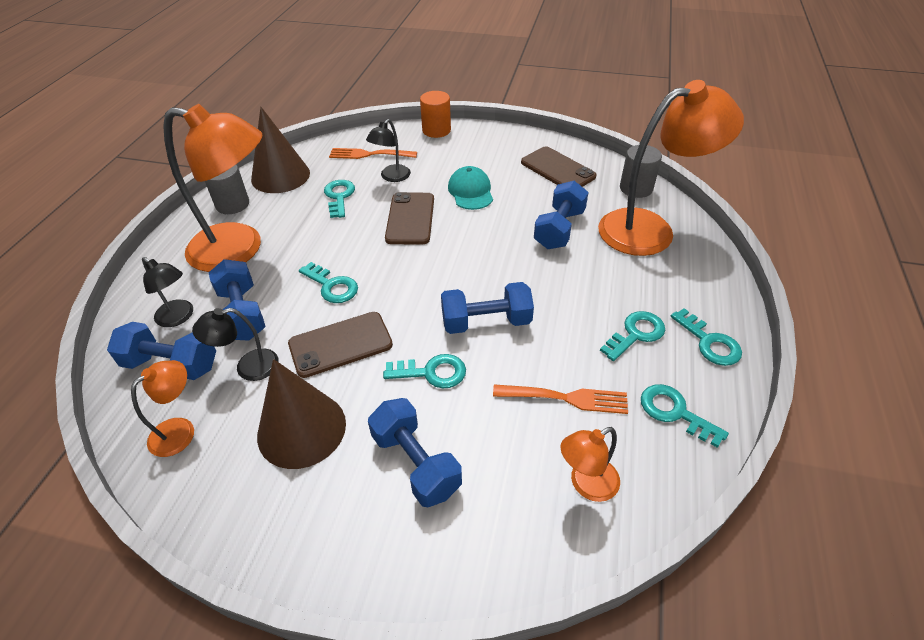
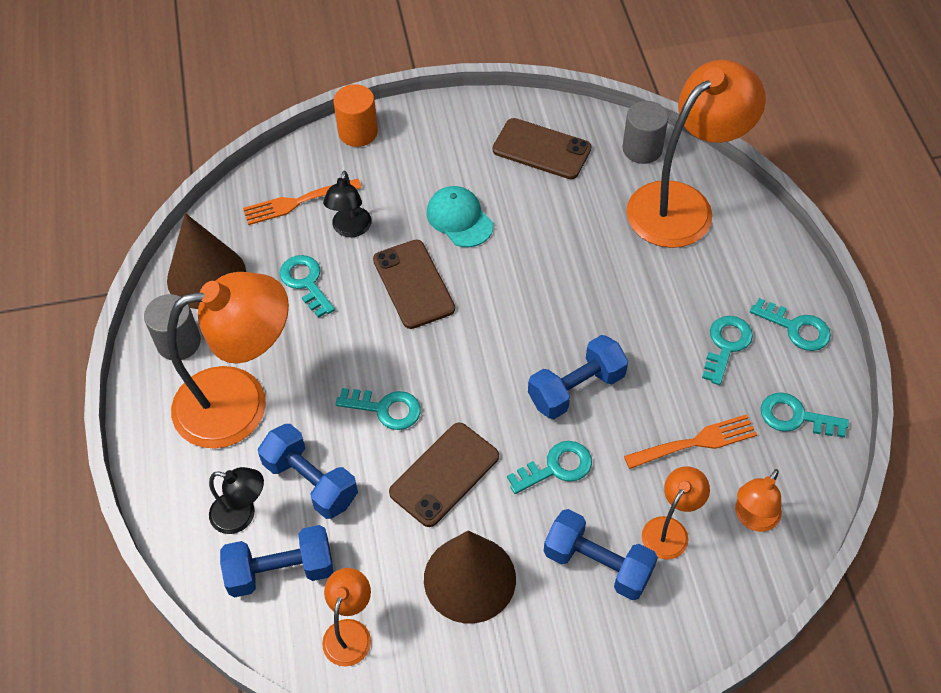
camera: 25 degrees left, 10 degrees up
(248, 367) = (366, 539): black lamp -> none
(500, 461) = (670, 530): none -> orange lamp
(559, 229) = (588, 239): blue dumbbell -> none

